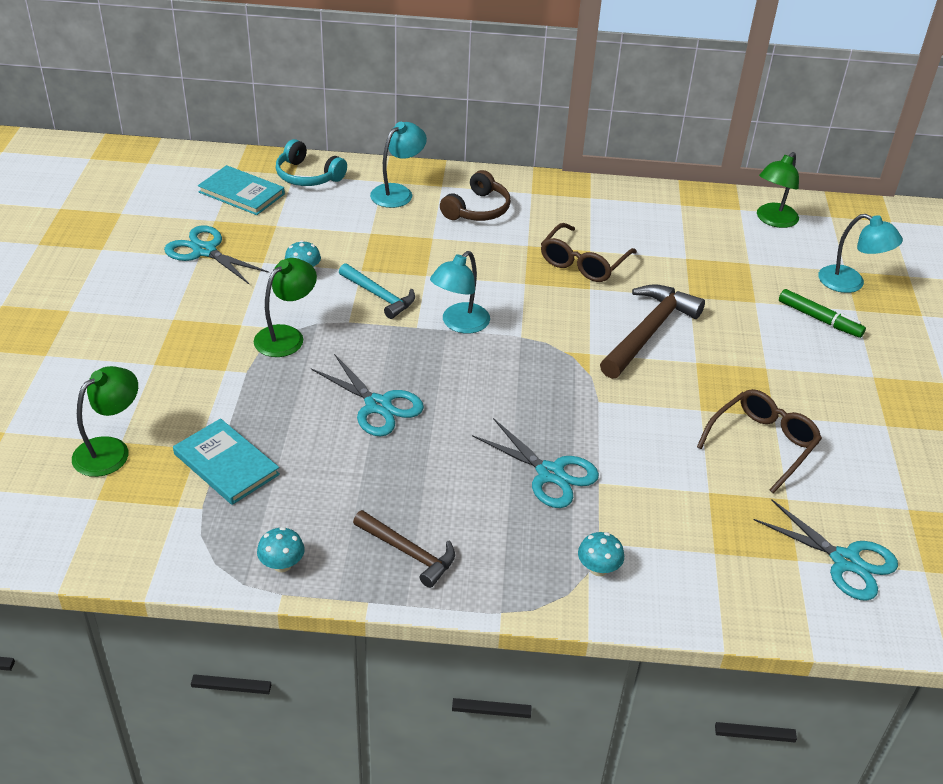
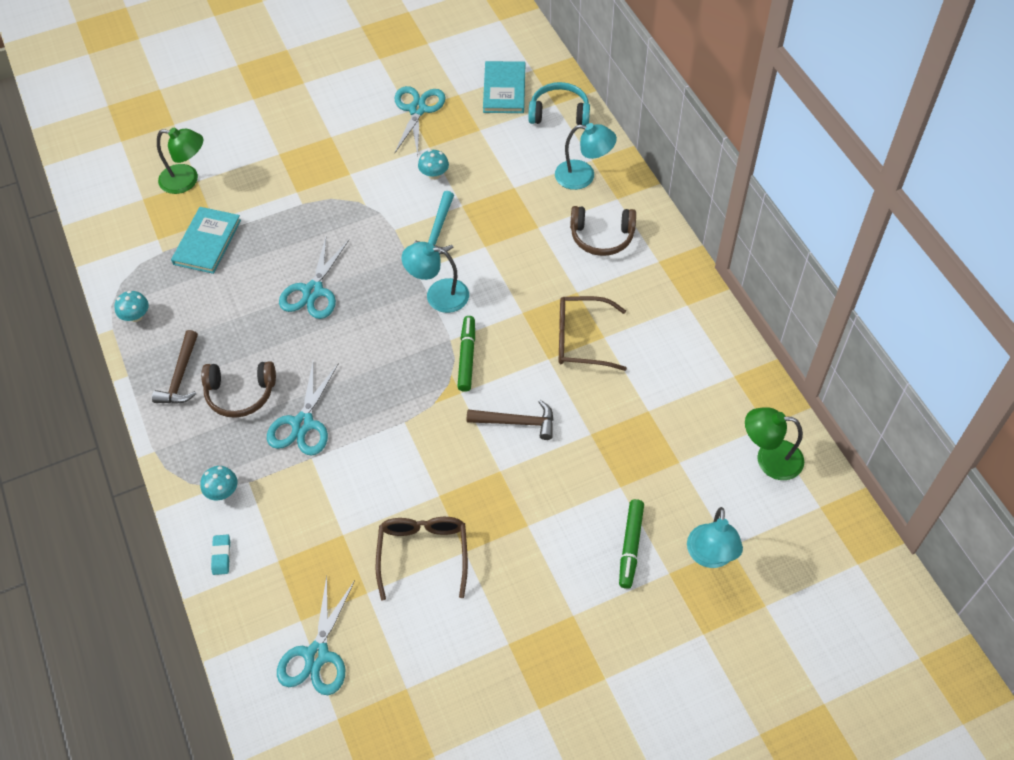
camera: 65 degrees right, 15 degrees up
(286, 336) = (354, 204): green lamp -> none
(307, 176) = (559, 113): turquoise headphones -> turquoise headphones turned 90 degrees clockwise
(473, 509) = (240, 394): none -> brown headphones
(550, 334) = (467, 357): none -> green marker
(648, 332) = (516, 422): brown hammer -> brown hammer, size x0.62
(684, 598) = (221, 556): none -> turquoise eraser
(762, 444) = (423, 554): brown glasses -> brown glasses turned 105 degrees counterclockwise

